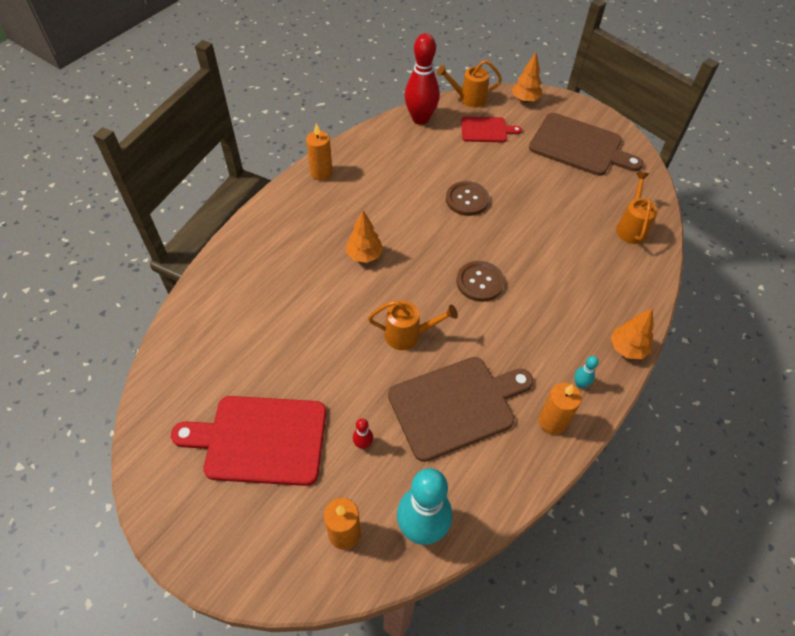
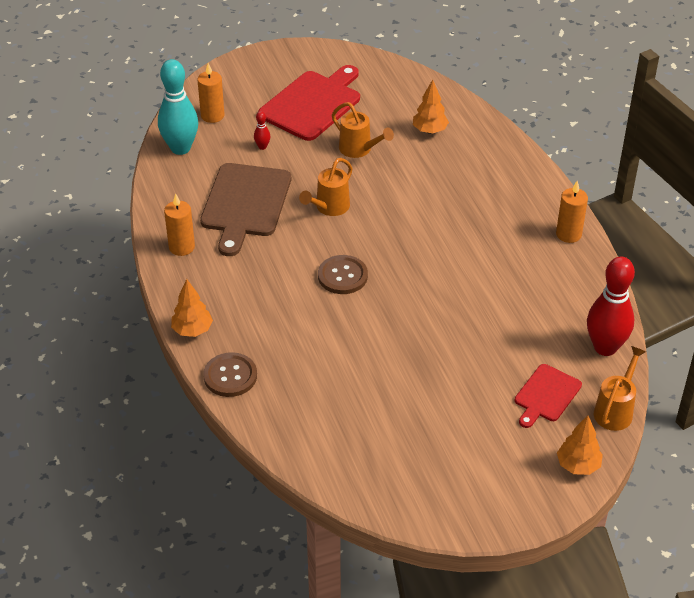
camera: 125 degrees right, 10 degrees down
(364, 255) = (435, 219): orange tree -> orange tree (429, 130)
(467, 199) = (449, 320): brown button -> brown button (230, 376)
(579, 146) = (457, 465): brown cutting board -> none
(580, 384) = (193, 281): turquoise bowling pin -> none
(631, 227) = (308, 427): orange watering can -> orange watering can (359, 149)

